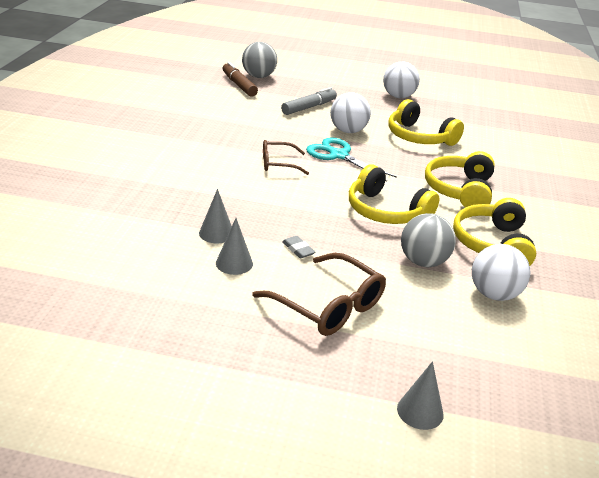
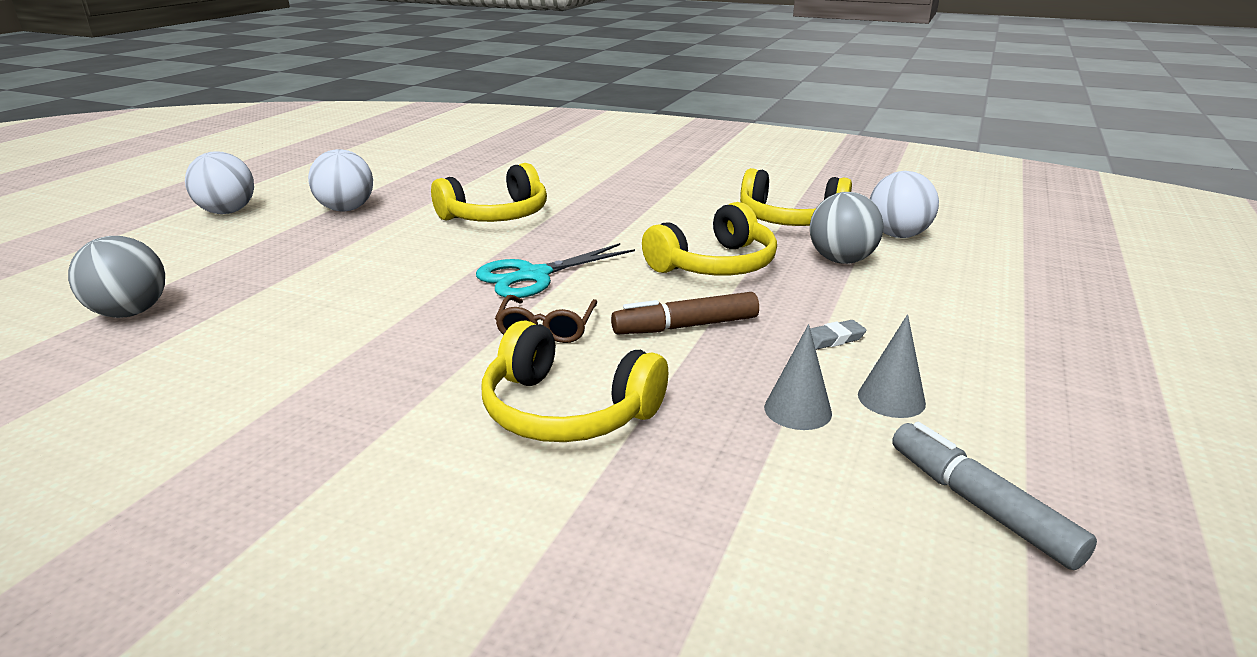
camera: 75 degrees left, 5 degrees down
(239, 85) = (152, 338): brown marker -> brown marker (685, 326)
(309, 107) = (331, 279): grey marker -> grey marker (980, 505)
(327, 305) = (972, 332): brown glasses -> none
(348, 131) = (448, 259): white ball -> white ball (227, 212)
(420, 411) = (1146, 303): grey cone -> none
(459, 190) = (659, 216): yellow headphones -> yellow headphones (567, 411)

